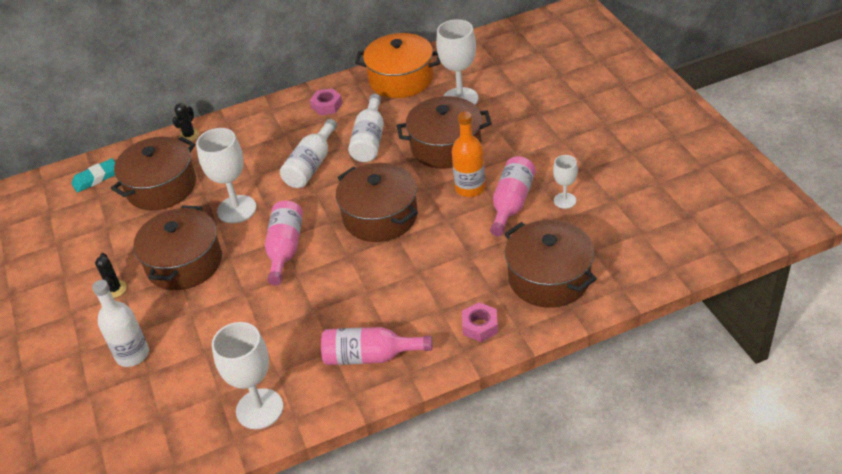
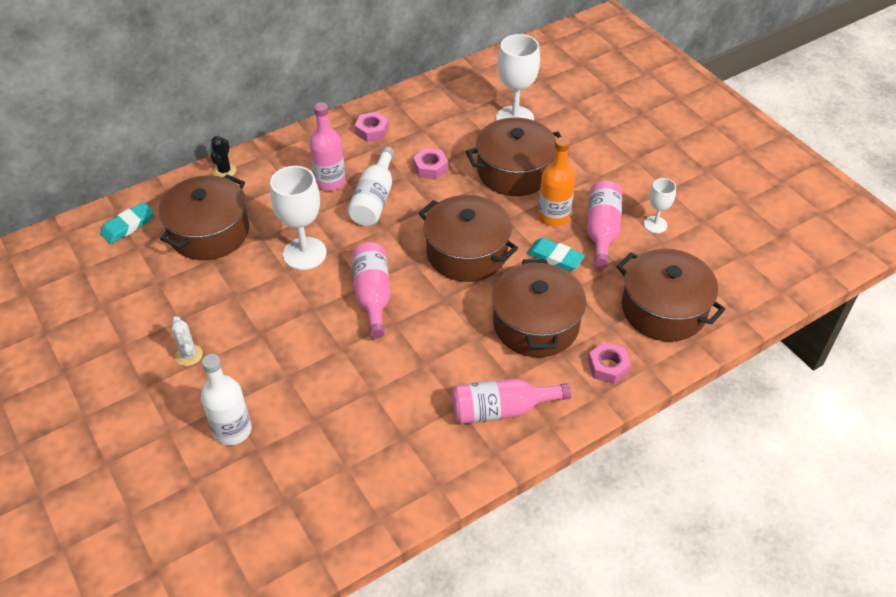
camera: 15 degrees left, 5 degrees up
(115, 289) = (189, 355): black cactus -> white cactus
(184, 263) = (262, 319): brown pot -> brown pot (536, 324)
(259, 409) = (397, 480): white goblet -> none
(277, 148) = (330, 181): none -> pink bottle
(369, 140) = (430, 168): white bottle -> pink nut
(401, 79) = (444, 99): orange pot -> none
(460, 225) = (555, 257): none -> turquoise eraser

